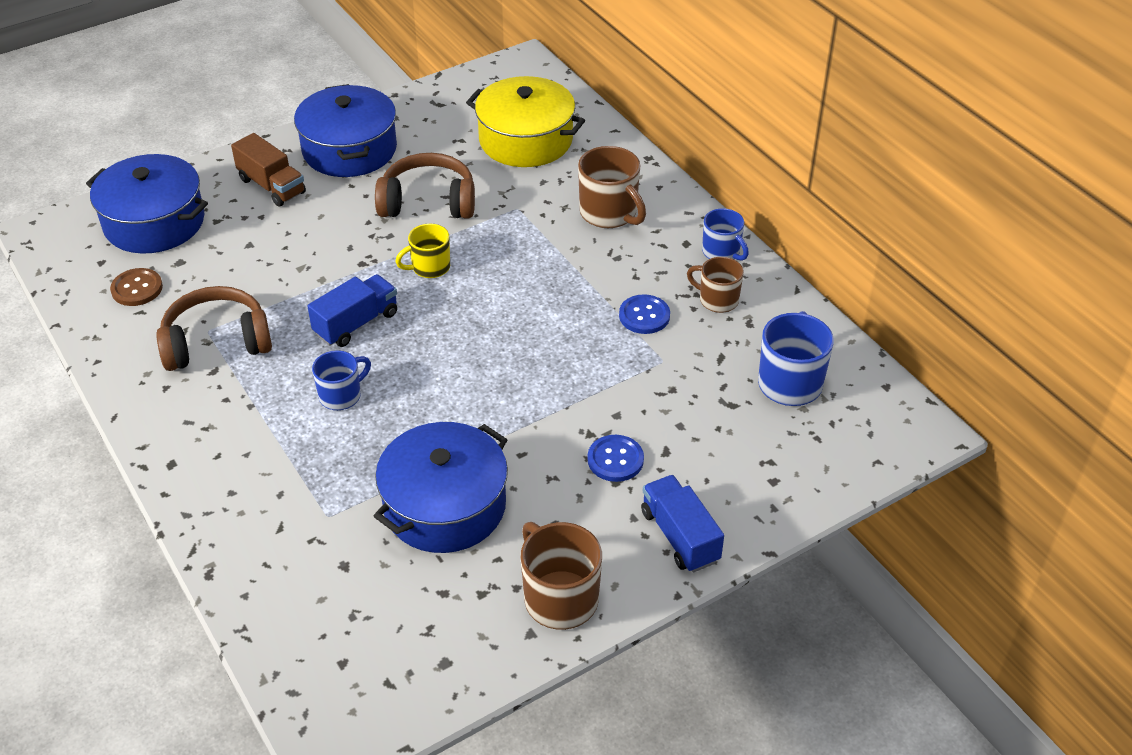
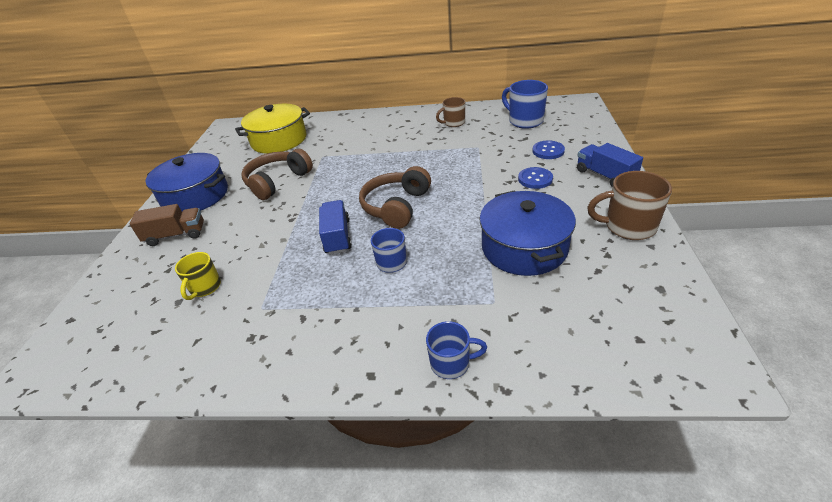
camera: 50 degrees left, 5 degrees down
(137, 289) = (171, 334): brown button -> none
(154, 222) = (122, 302): blue pot -> none
(216, 342) = (278, 307): brown headphones -> brown headphones (396, 206)
(429, 267) = (327, 196): yellow mug -> yellow mug (205, 287)
(609, 213) = (362, 133): brown mug -> none
(644, 316) = (442, 143): blue button -> blue button (548, 151)
(679, 536) = (605, 176): blue truck -> blue truck turned 45 degrees clockwise
(722, 252) = (424, 114): blue mug -> blue mug (451, 363)

